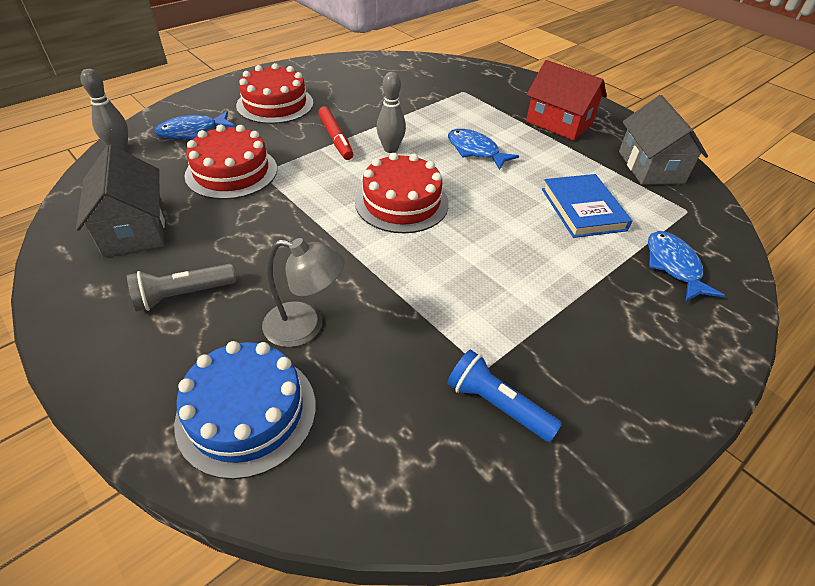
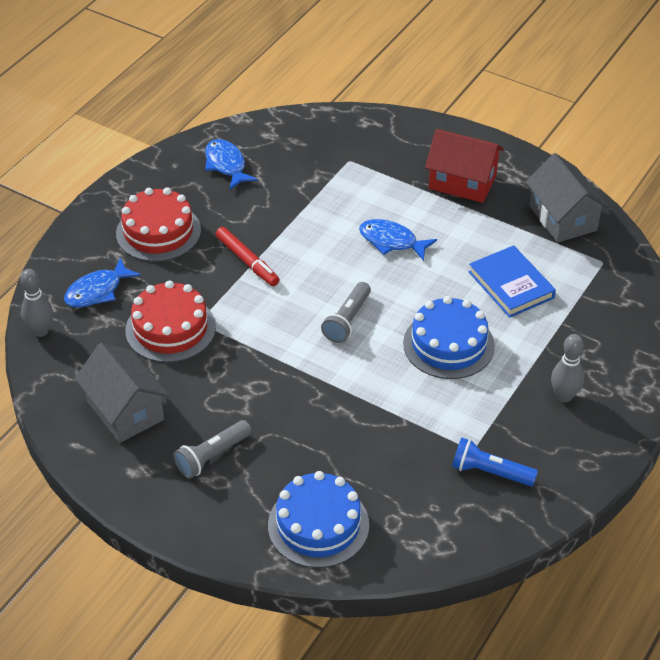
camera: 15 degrees left, 0 degrees up
(305, 327) = (325, 454): grey lamp -> none
(390, 149) = (308, 260): grey bowling pin -> grey bowling pin (564, 396)
(401, 202) = (347, 320): red cake -> grey flashlight
(497, 247) = (448, 344): none -> blue cake
(673, 266) = (597, 323): blue fish -> blue fish (226, 165)

